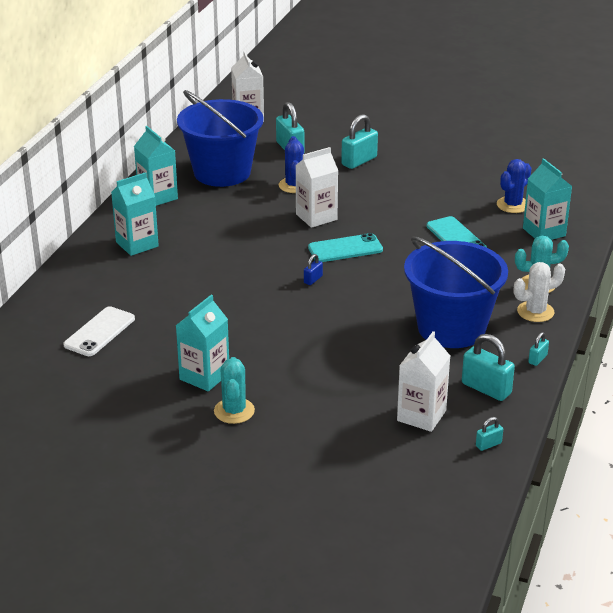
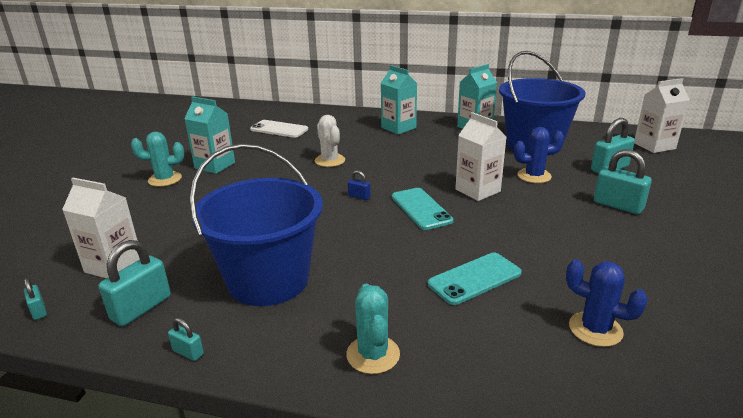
camera: 85 degrees right, 5 degrees down
(535, 312) = (301, 351): white cactus -> white cactus (330, 161)
(544, 232) = (529, 363): turquoise carton -> none

